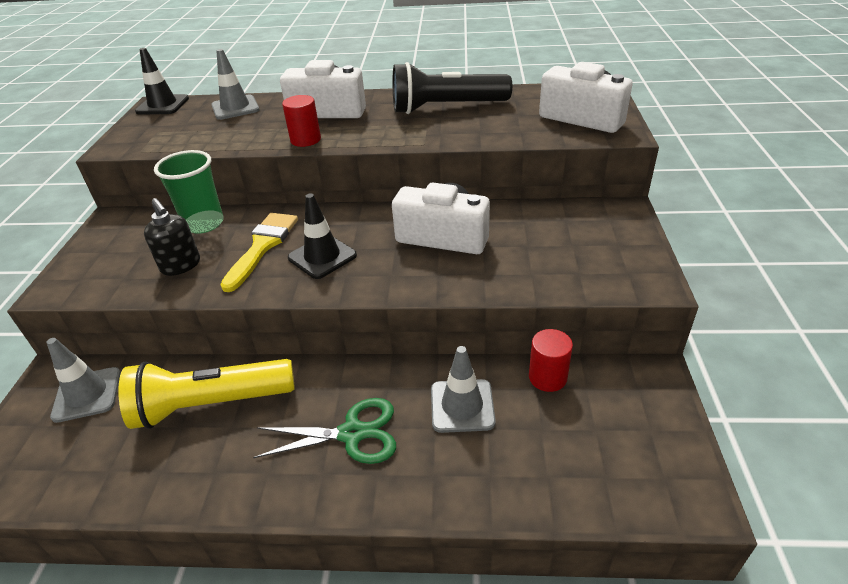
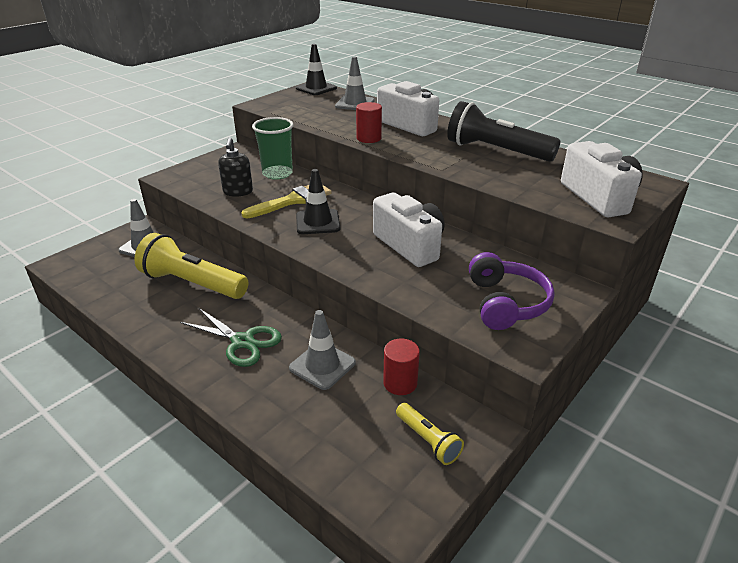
camera: 35 degrees right, 5 degrees down
(588, 249) = (506, 303): none -> purple headphones
(629, 414) = (428, 440): none -> yellow flashlight

